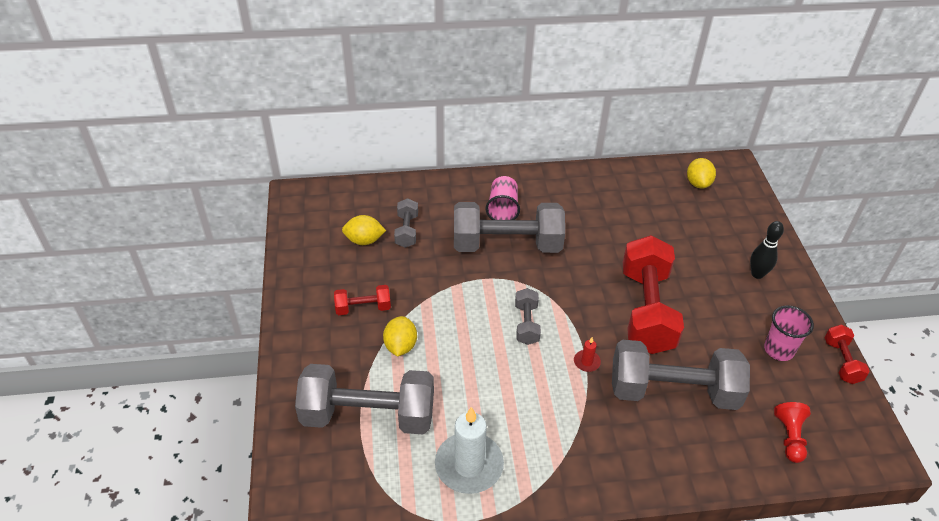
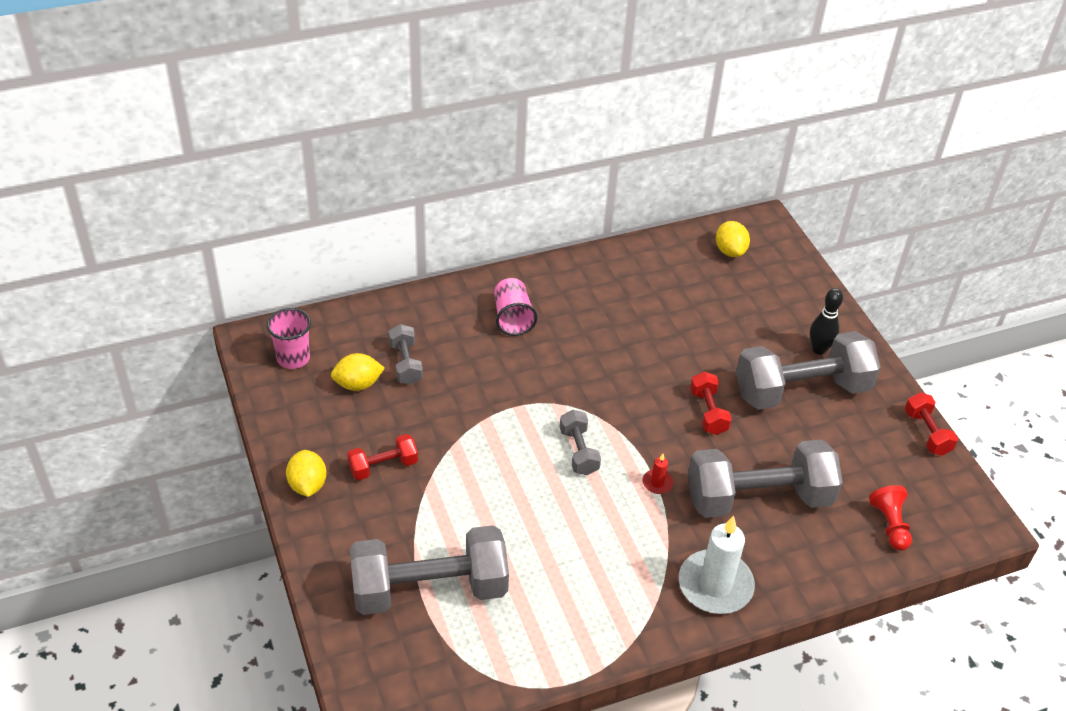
camera: 15 degrees left, 0 degrees up
(400, 346) = (441, 503): yellow lemon -> yellow lemon (307, 485)
(469, 465) = (559, 622): white candle -> white candle (715, 585)
(507, 245) = (530, 361): grey dumbbell -> grey dumbbell (801, 390)
(646, 310) = (708, 412): red dumbbell -> red dumbbell, size x0.47
(778, 350) = (859, 432): pink cup -> pink cup (293, 358)

